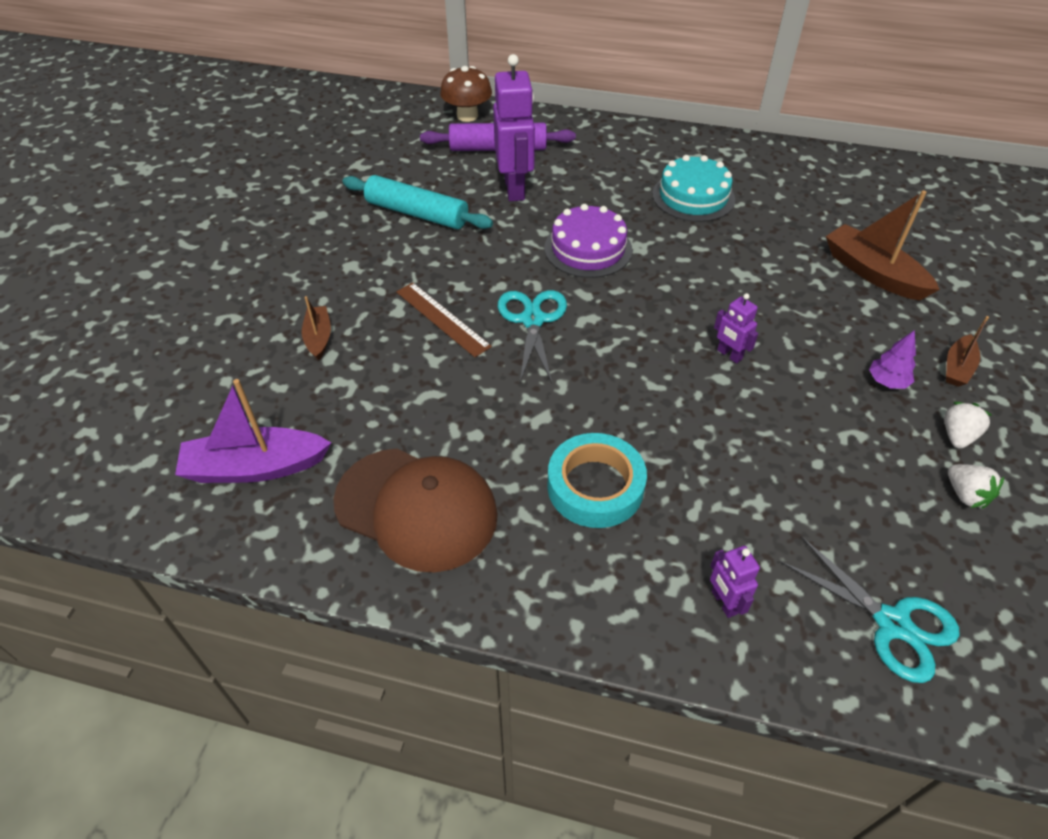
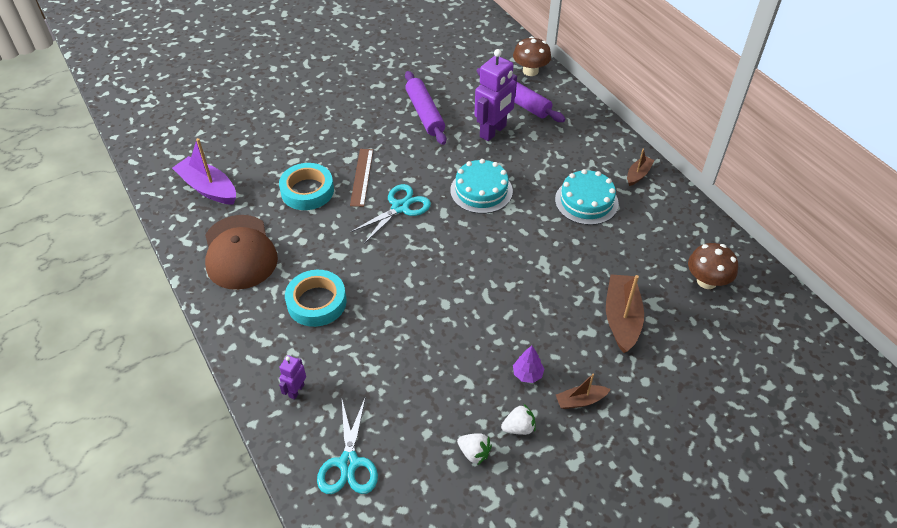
camera: 45 degrees right, 0 degrees up
(318, 337) = (300, 148): brown boat -> brown boat (638, 174)
(399, 377) = (307, 191): none -> turquoise tape
(417, 213) = (425, 113): turquoise rolling pin -> purple rolling pin
(588, 249) = (481, 190): purple cake -> turquoise cake
(729, 355) = (467, 296): purple robot -> none
(878, 197) = (706, 281): none -> brown mushroom
(965, 495) = (474, 453): white strawberry -> white strawberry turned 75 degrees counterclockwise

